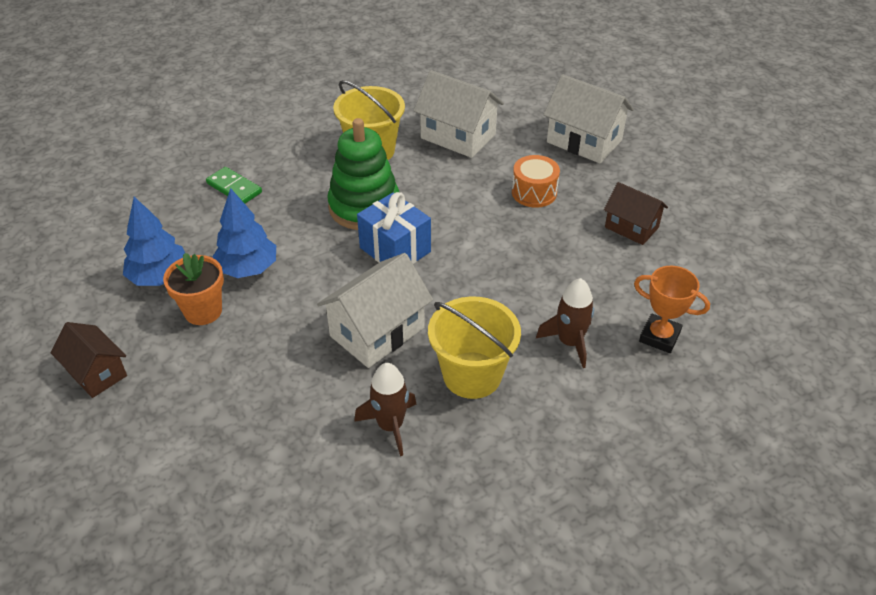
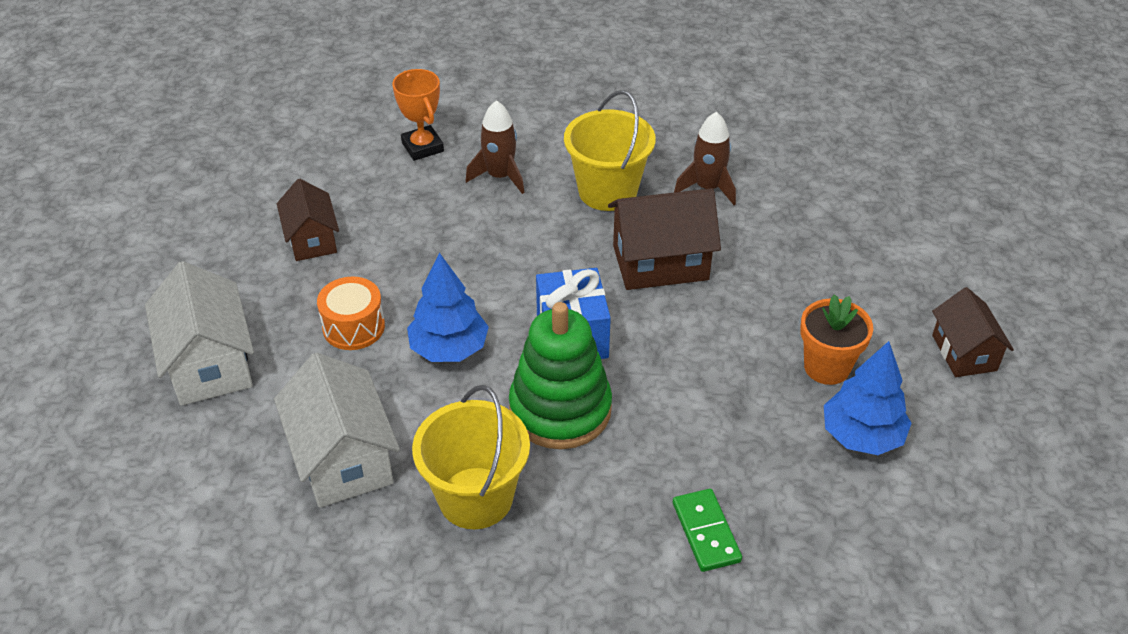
camera: 145 degrees left, 0 degrees up
(247, 269) = (752, 395): blue tree -> blue tree (449, 349)
(377, 332) = (660, 262): white house -> brown house

